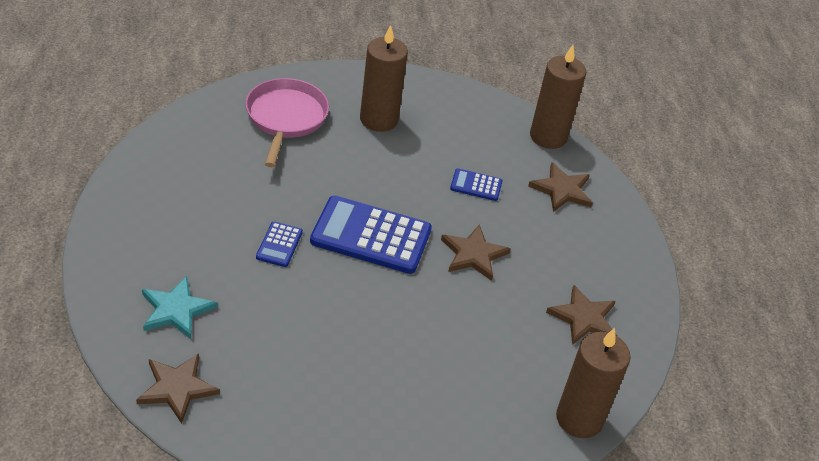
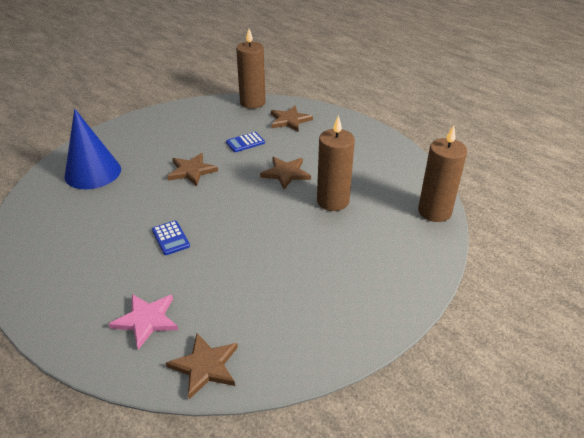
camera: 35 degrees left, 5 degrees down
(176, 310) = (146, 320): turquoise star -> pink star
(286, 118) = (93, 172): pink pan -> blue cone
(371, 236) = (220, 199): blue calculator -> none
(378, 119) = (152, 143): brown candle -> brown candle (333, 201)
(583, 318) = (374, 167): brown star -> brown star (191, 171)

